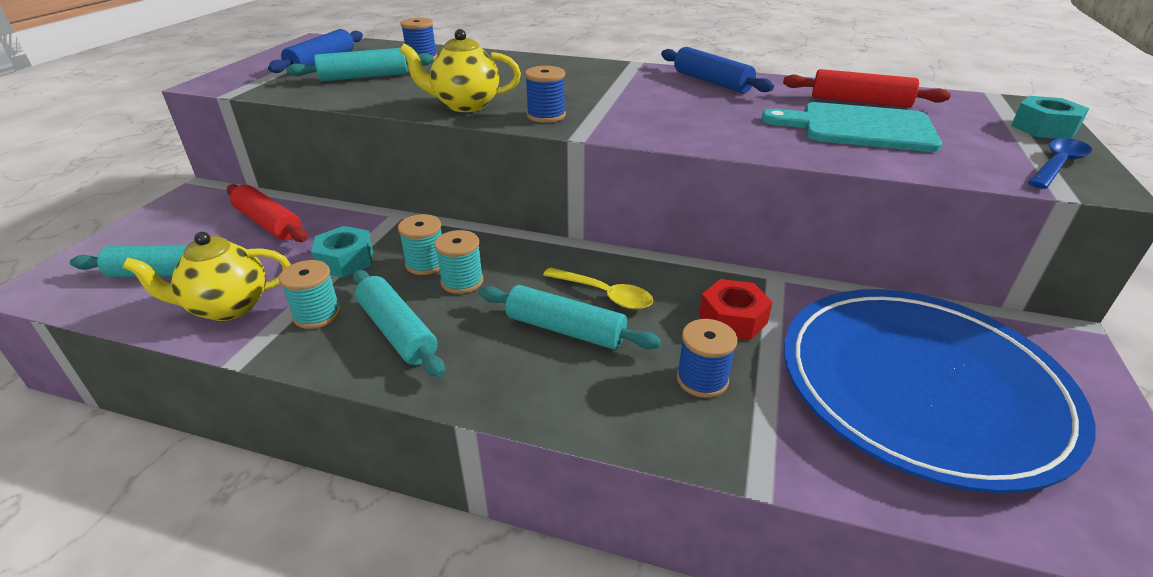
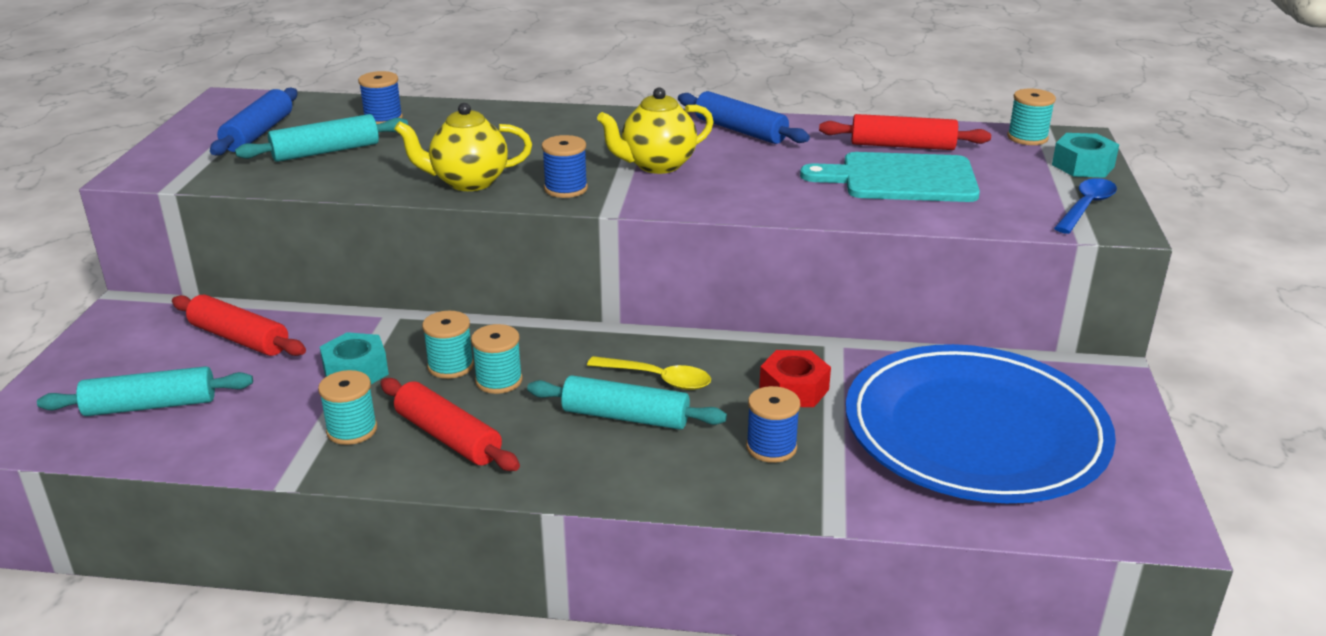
camera: 10 degrees left, 5 degrees down
(228, 307) = (246, 433): yellow teapot -> yellow teapot (657, 165)
(397, 331) = (448, 437): turquoise rolling pin -> red rolling pin
(981, 102) = (1027, 138): none -> turquoise spool

